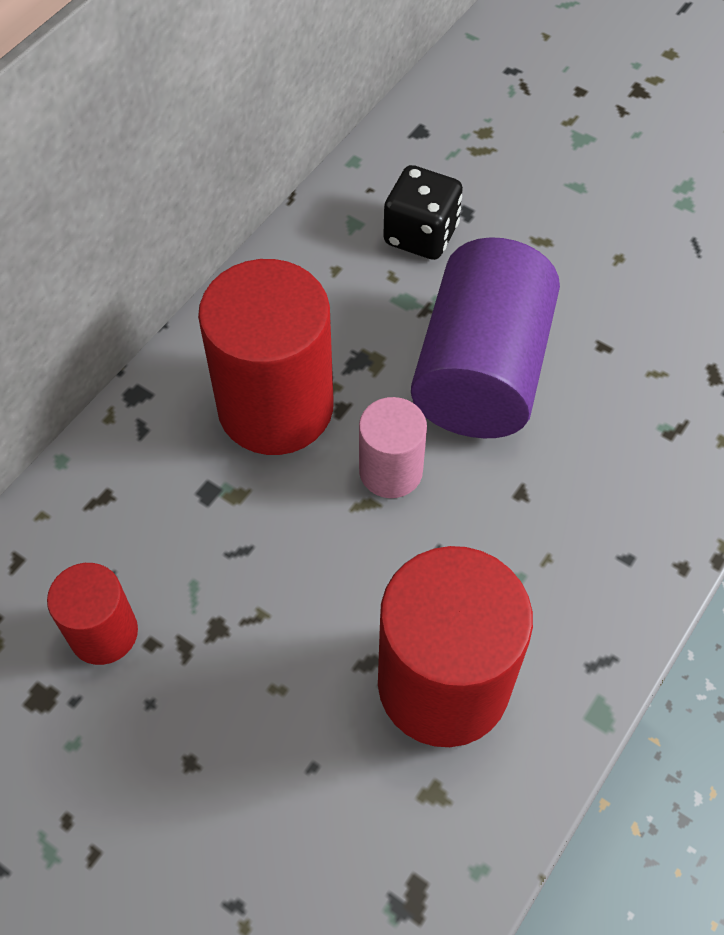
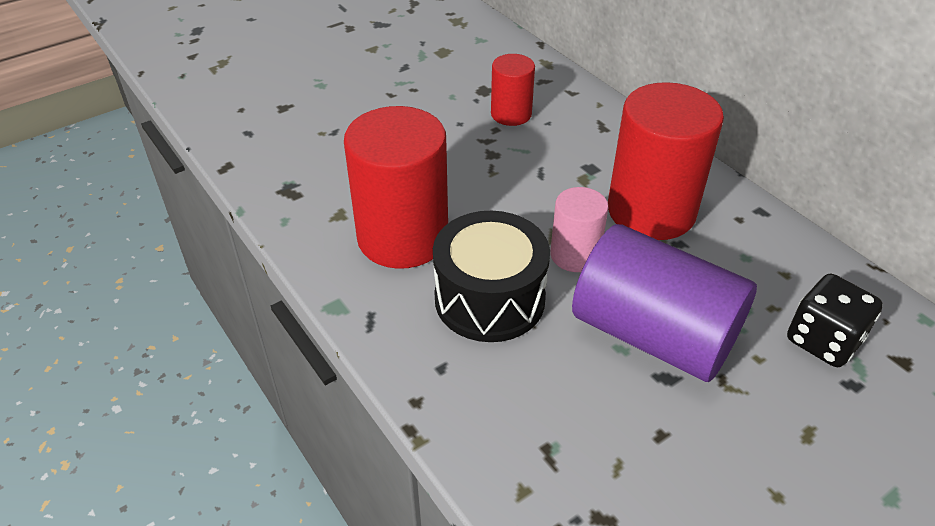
camera: 110 degrees right, 15 degrees down
(504, 541) = (489, 299): none -> black drum

